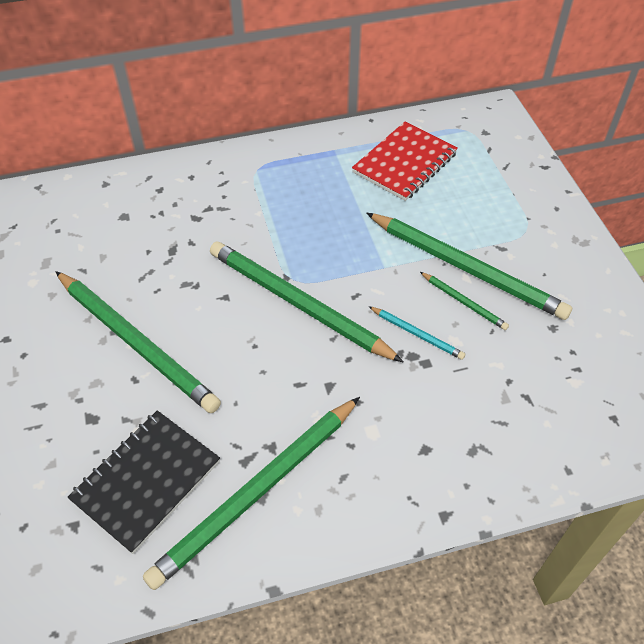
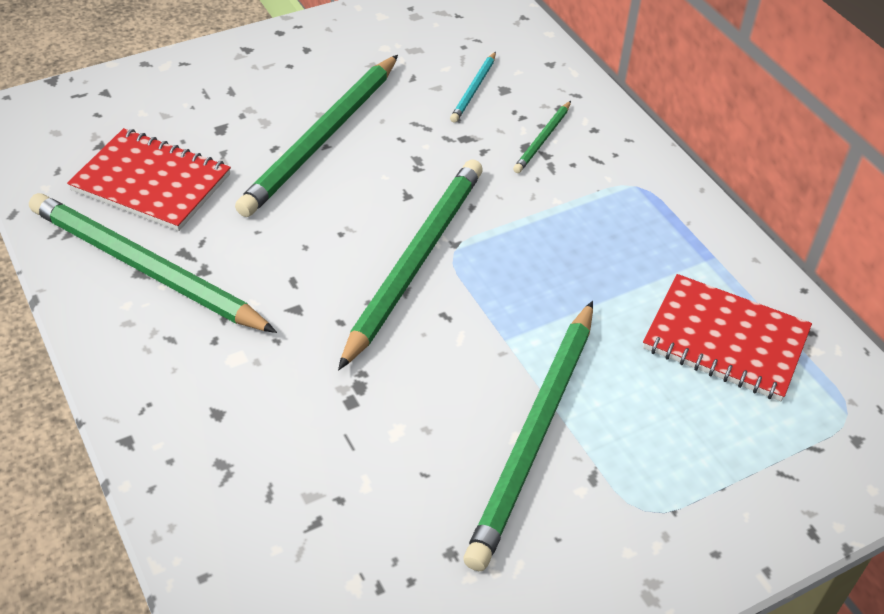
camera: 75 degrees right, 5 degrees down
(146, 481) = (151, 183): black notebook -> red notebook
(417, 334) = (396, 387): turquoise pencil -> turquoise pencil (474, 89)
(464, 302) = (468, 436): green pencil -> green pencil (543, 139)

